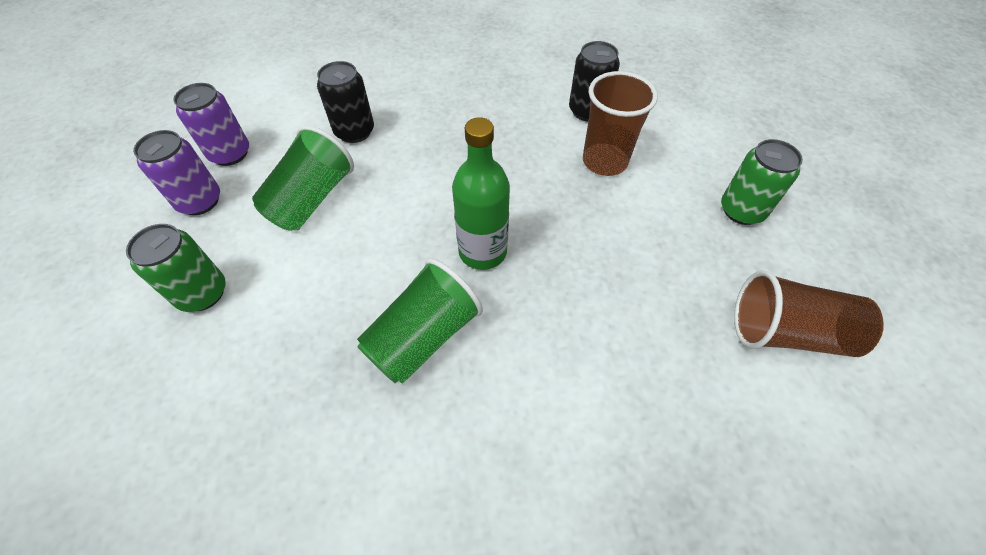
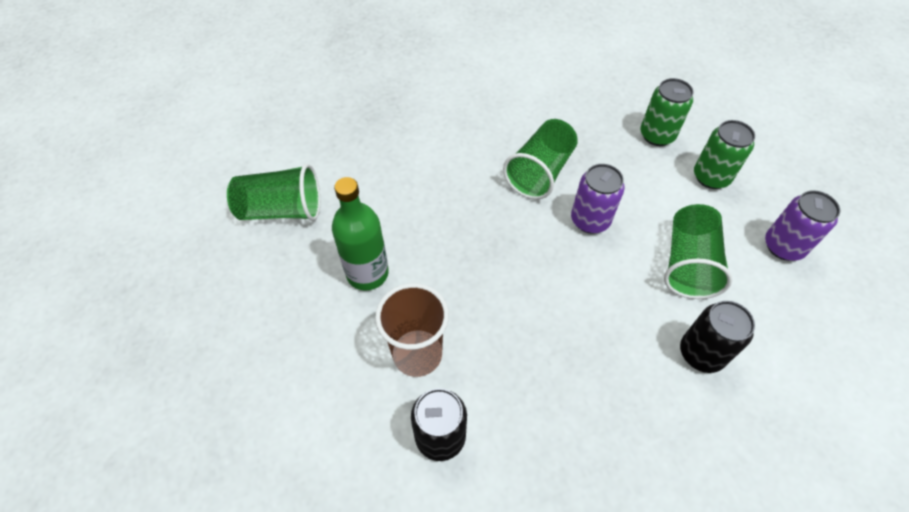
camera: 170 degrees right, 0 degrees up
(230, 153) = (805, 302): purple can -> purple can (590, 220)
(482, 251) = (517, 237): green bottle -> green bottle (367, 273)
(741, 210) = (284, 313): green can -> green can (657, 135)
(787, 333) = (282, 210): brown cup -> green cup

